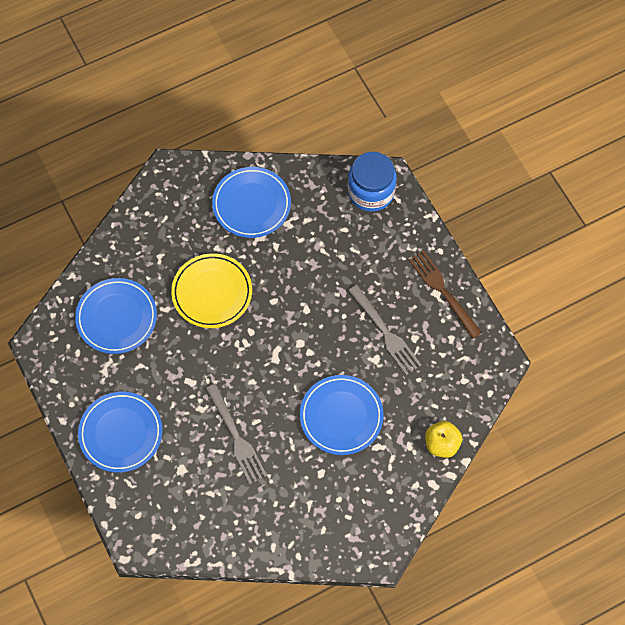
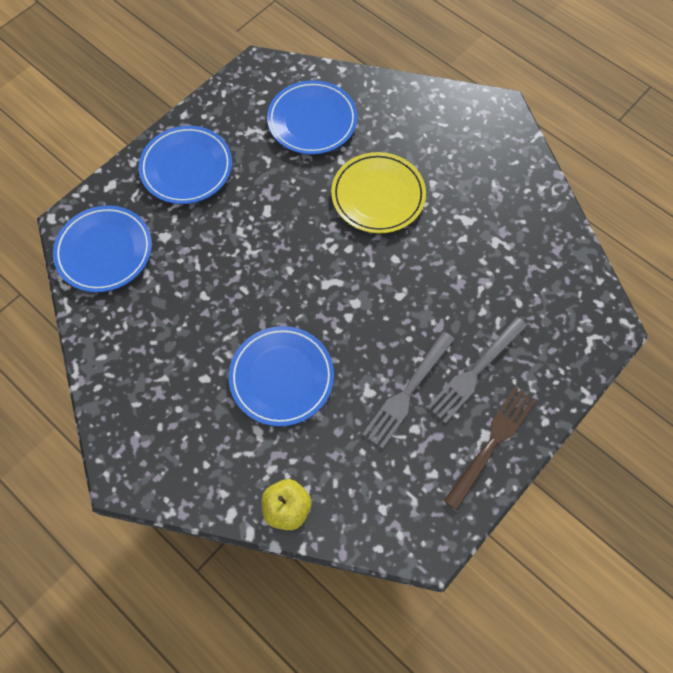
camera: 70 degrees right, 0 degrees up
(236, 437) = (218, 276): grey fork -> grey fork (475, 372)
(251, 204) = (501, 198): blue plate -> blue plate (104, 251)
(371, 192) = (582, 315): blue jar -> none

